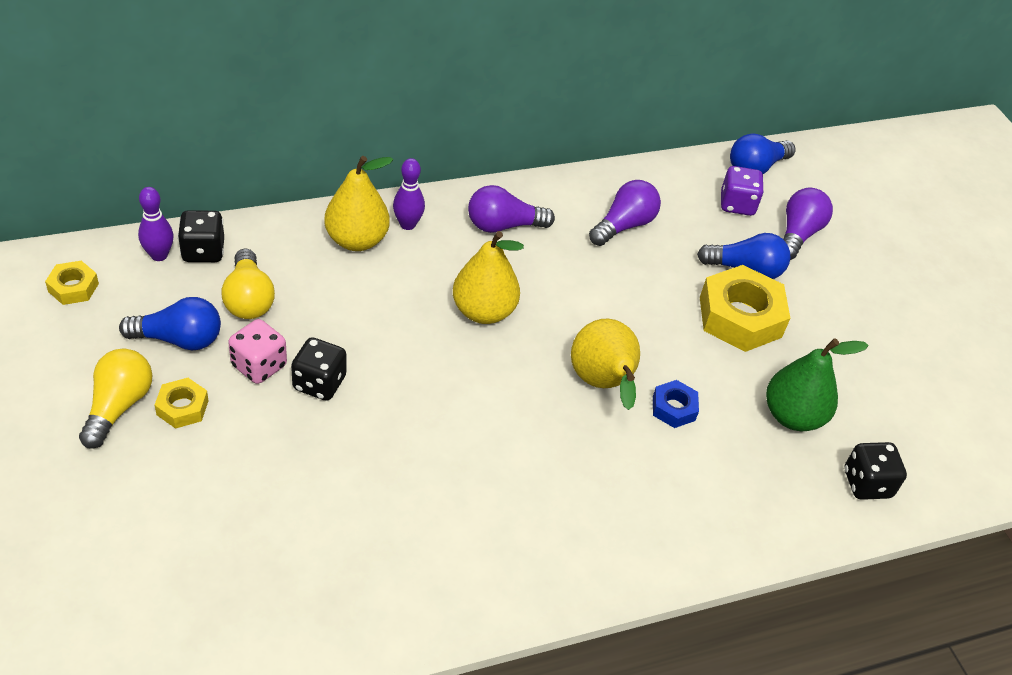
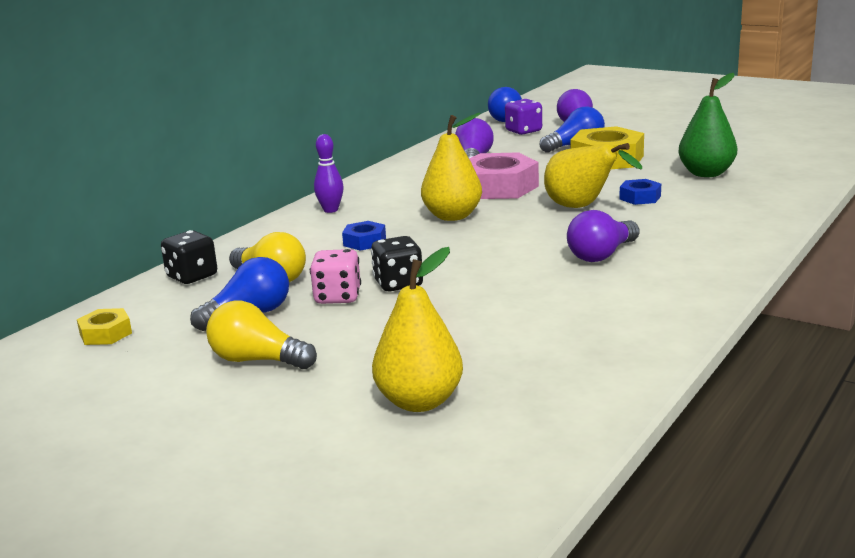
camera: 30 degrees left, 25 degrees down
(118, 406) = (257, 360): yellow light bulb -> yellow light bulb turned 45 degrees counterclockwise
(159, 255) = (156, 292): purple bowling pin -> none
(182, 407) = (313, 337): yellow nut -> none
(356, 240) = (306, 228): yellow pear -> yellow pear (419, 401)
(372, 298) = (364, 242): none -> blue nut
(503, 225) = (398, 187): purple light bulb -> purple light bulb (602, 255)
(581, 292) = (498, 187): none -> pink nut
(867, 483) = (790, 175): black dice -> none

